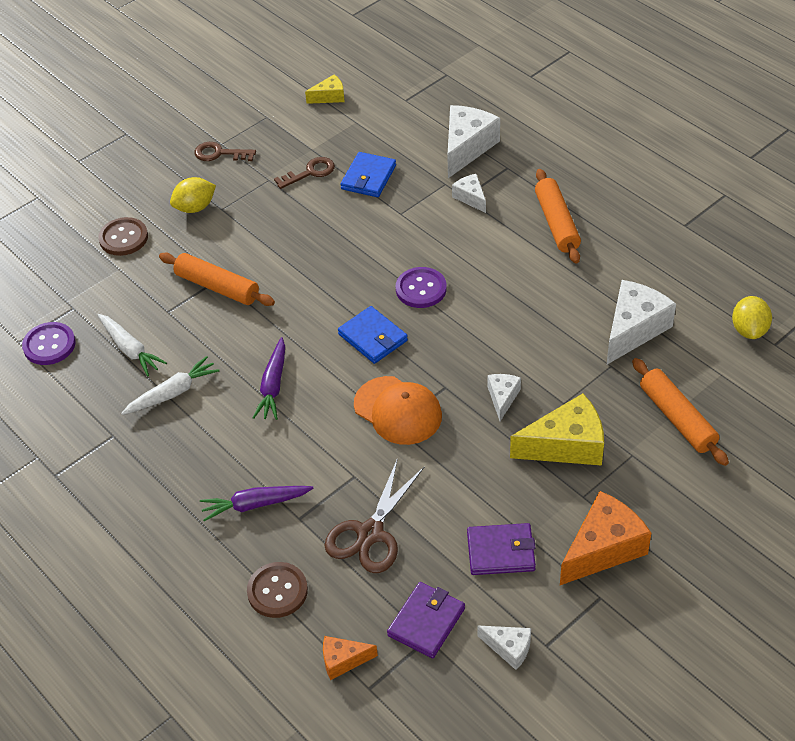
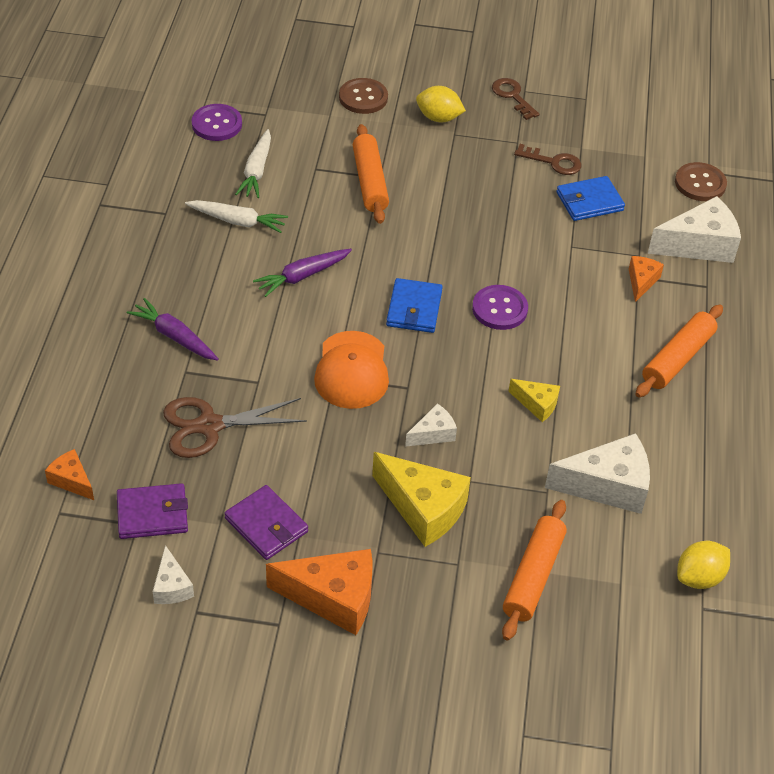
camera: 45 degrees right, 0 degrees up
(277, 591) = (104, 400): brown button -> brown button (700, 183)
(329, 97) = (654, 122): yellow cheese -> yellow cheese (537, 404)
(470, 198) = (641, 282): white cheese -> orange cheese

